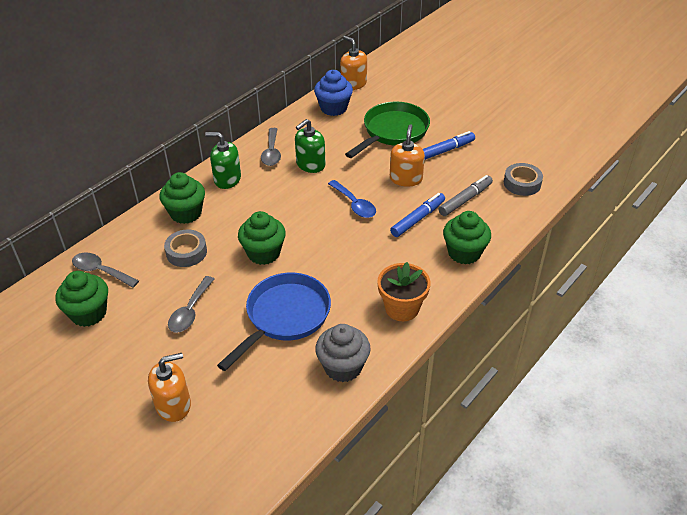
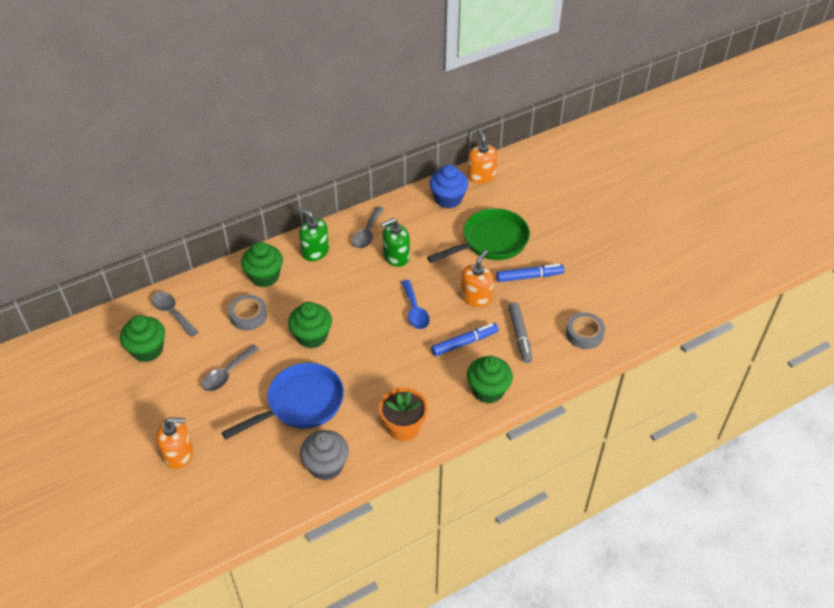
camera: 20 degrees right, 5 degrees up
(465, 200) = (519, 336): grey marker -> grey marker turned 105 degrees clockwise

